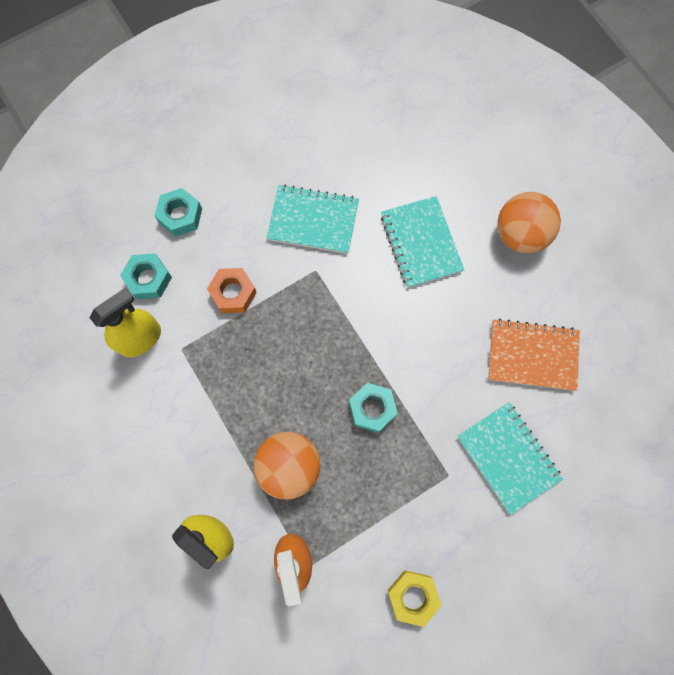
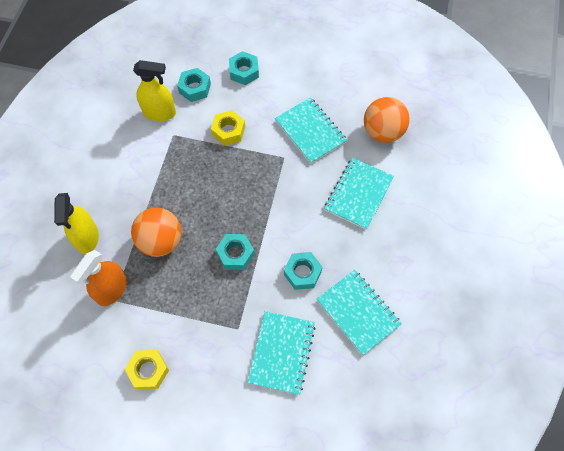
camera: 45 degrees right, 10 degrees down
(233, 293) = (228, 131): orange nut -> yellow nut
(449, 366) = (302, 273): none -> turquoise nut
(520, 234) = (424, 241): orange ball -> orange ball (383, 132)
(532, 355) = (358, 312): orange notebook -> turquoise notebook

